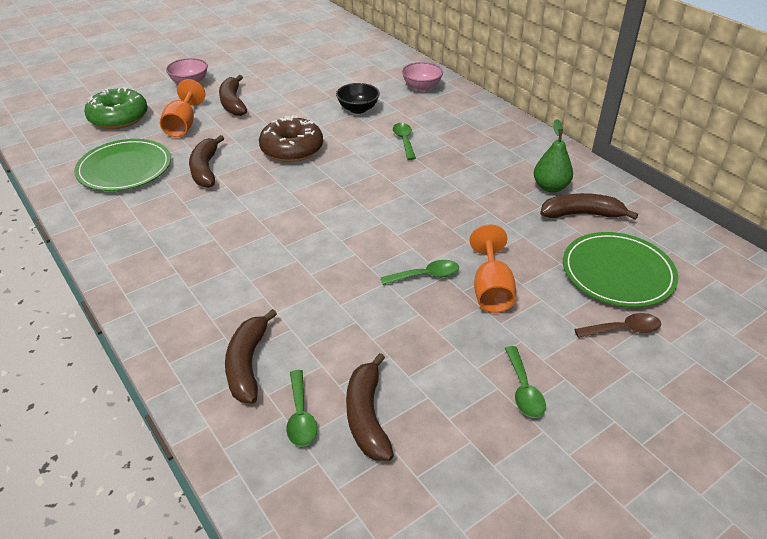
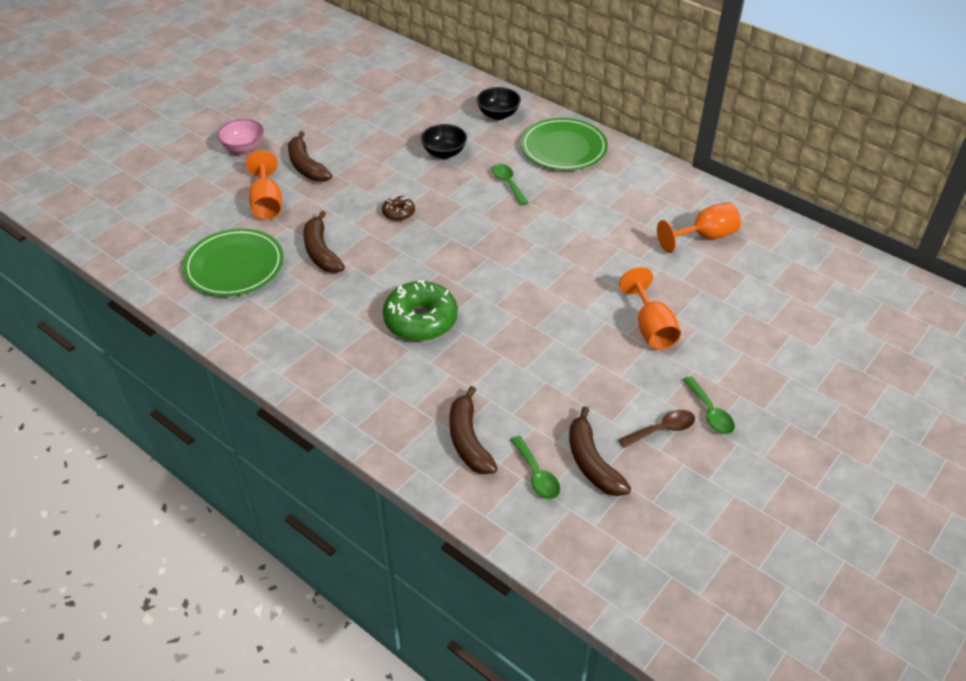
camera: 15 degrees left, 5 degrees up
(119, 118) = (190, 206): green donut -> green donut (420, 320)
(292, 149) = (398, 213): brown donut -> brown donut, size x0.49
(421, 87) = (498, 114): pink bowl -> black bowl
(425, 275) = (588, 325): green spoon -> none
(550, 187) = (667, 213): green pear -> none
(582, 214) = (704, 237): brown banana -> orange goblet
(617, 272) = (753, 290): green plate -> green plate (563, 148)
(623, 330) = (773, 343): brown spoon -> brown spoon (662, 430)

